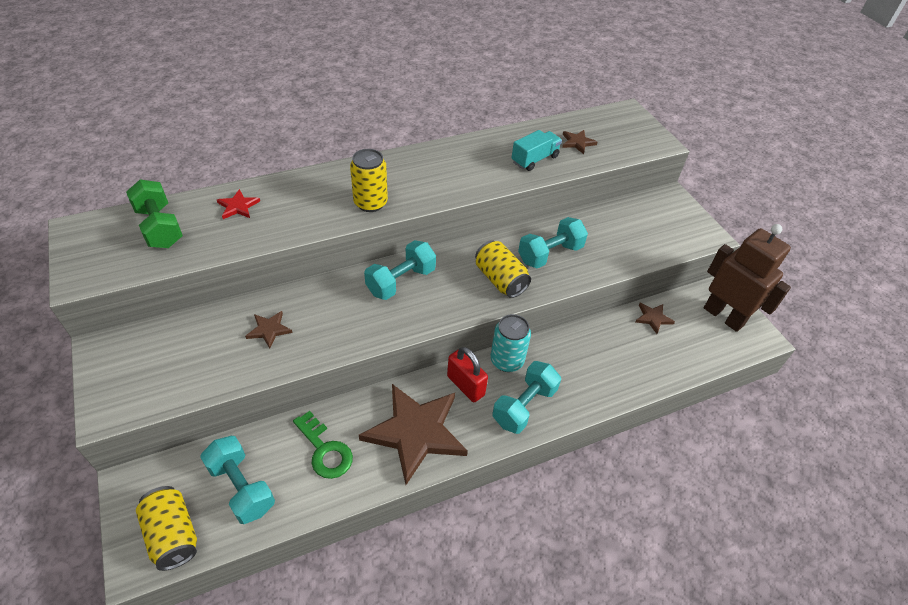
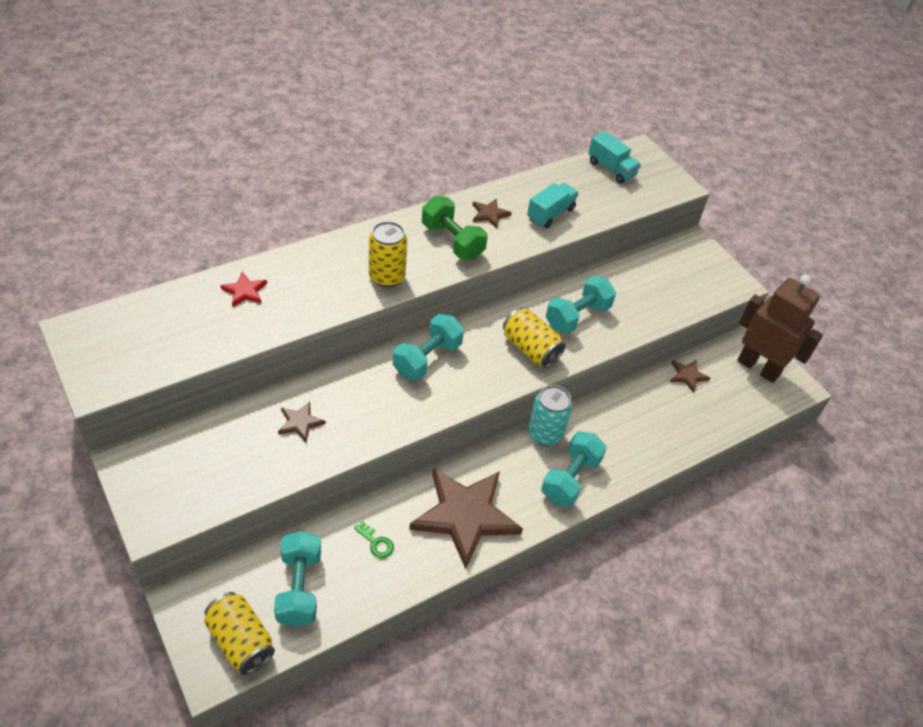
camera: 10 degrees left, 0 degrees up
(160, 227) = (166, 321): green dumbbell -> green dumbbell (452, 241)
(242, 487) = (299, 588): turquoise dumbbell -> turquoise dumbbell turned 45 degrees clockwise
(325, 450) = (376, 542): green key -> green key, size x0.57
(465, 386) = (507, 463): red padlock -> none
(577, 142) = (592, 191): brown star -> brown star (489, 214)
(598, 125) = (611, 169): none -> turquoise truck

